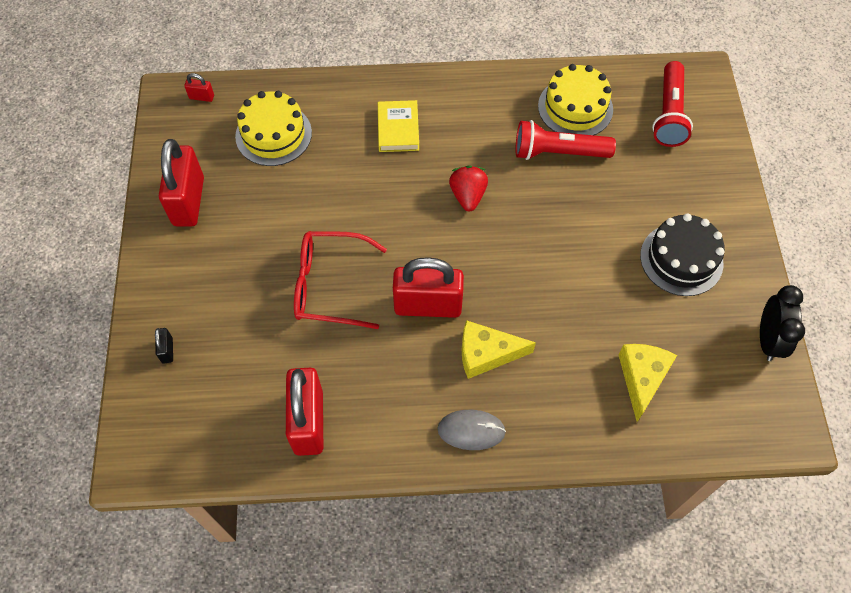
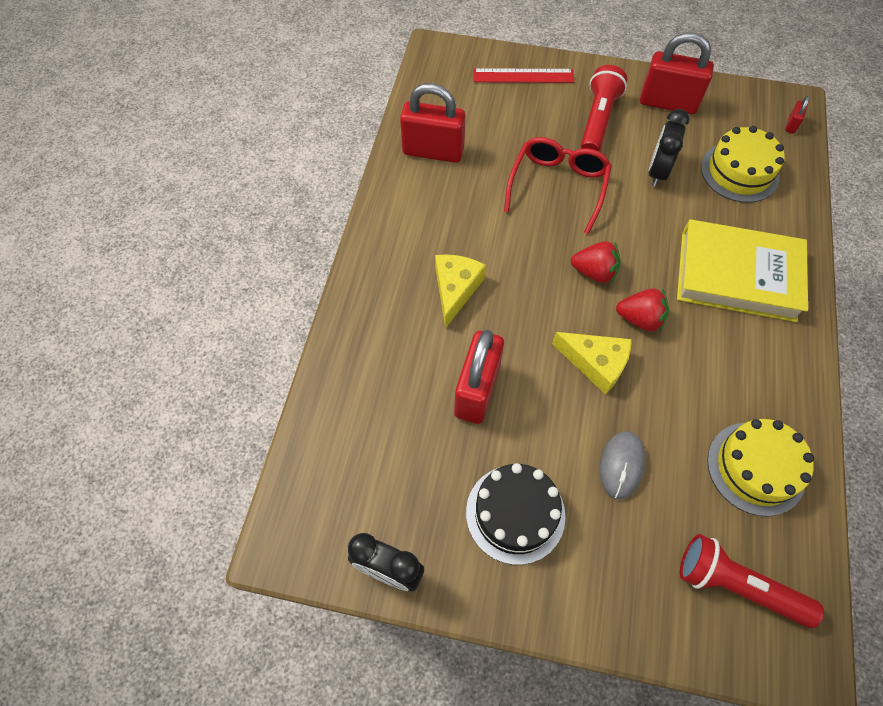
camera: 105 degrees right, 0 degrees up
(167, 350) = (523, 76): black padlock -> red ruler
(289, 200) = (657, 172): none -> black clock
(398, 129) = (737, 276): yellow book -> yellow book, size x1.92
(428, 238) = (594, 272): none -> red strawberry
(428, 306) = (518, 255): red padlock -> red padlock (477, 390)
(471, 431) = (386, 259): grey mouse -> grey mouse (621, 465)
(558, 152) = (687, 426): red flashlight -> red flashlight (598, 120)
(642, 378) = (387, 418): yellow cheese -> yellow cheese (596, 363)

